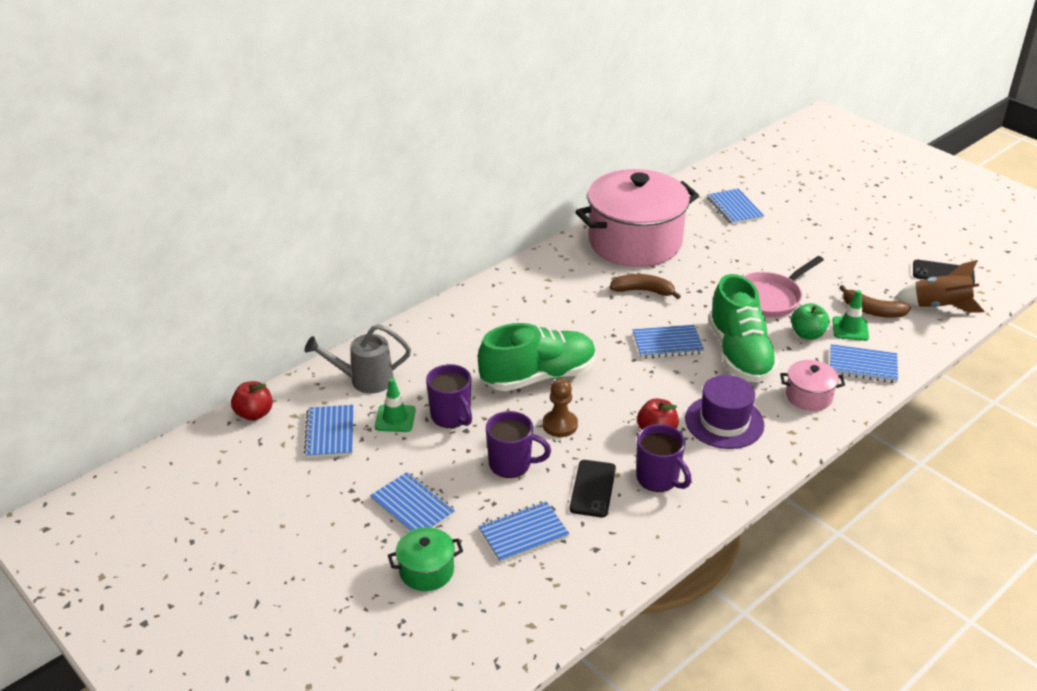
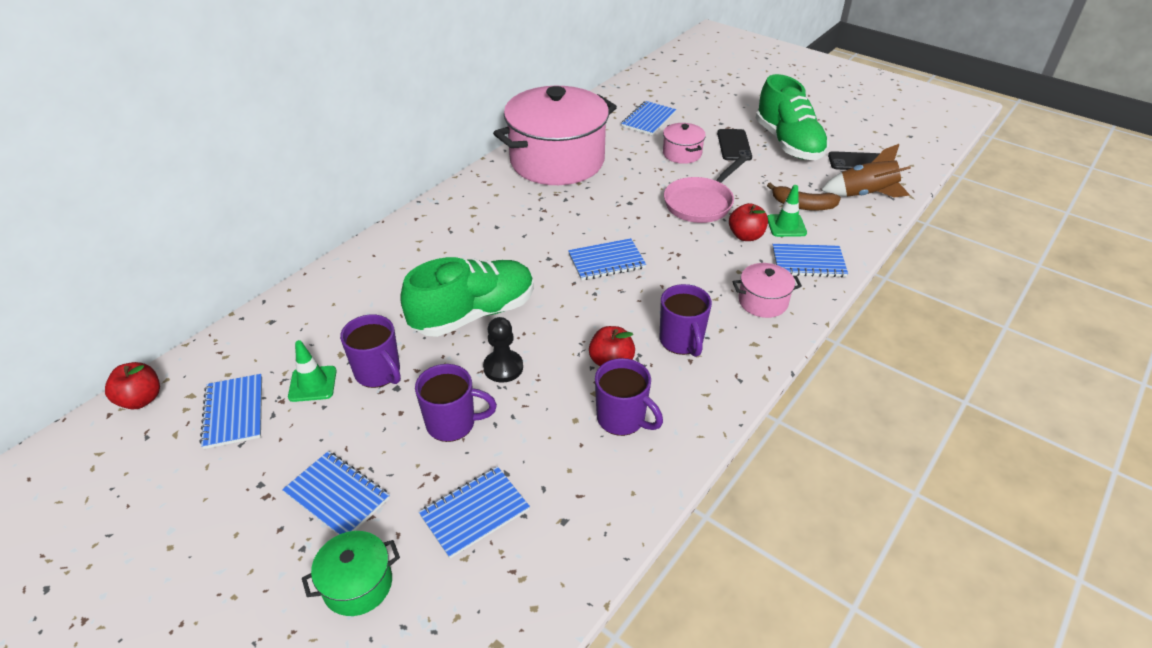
camera: 10 degrees left, 5 degrees up
(364, 380) = (276, 342): grey watering can -> none
(560, 425) = (503, 367): brown pawn -> black pawn
(592, 488) = (550, 441): black phone -> black phone (734, 145)
(643, 291) = (573, 209): brown banana -> none
(724, 422) = (681, 341): purple hat -> purple mug
(734, 208) = (648, 120): blue notebook -> blue notebook turned 60 degrees clockwise
(739, 354) = (682, 264): green shoe -> green shoe (788, 143)
(761, 247) = (682, 154): none -> pink pot
(807, 334) = (746, 236): green apple -> red apple

